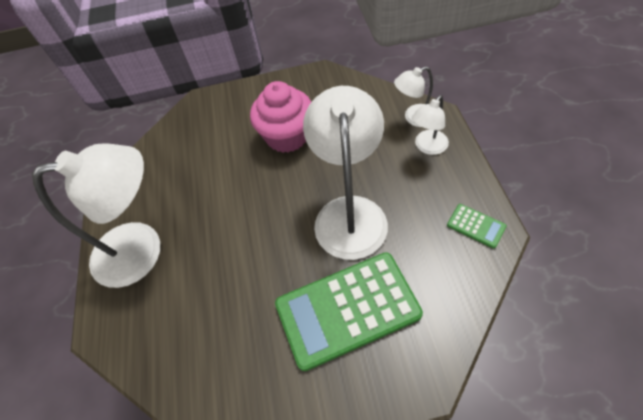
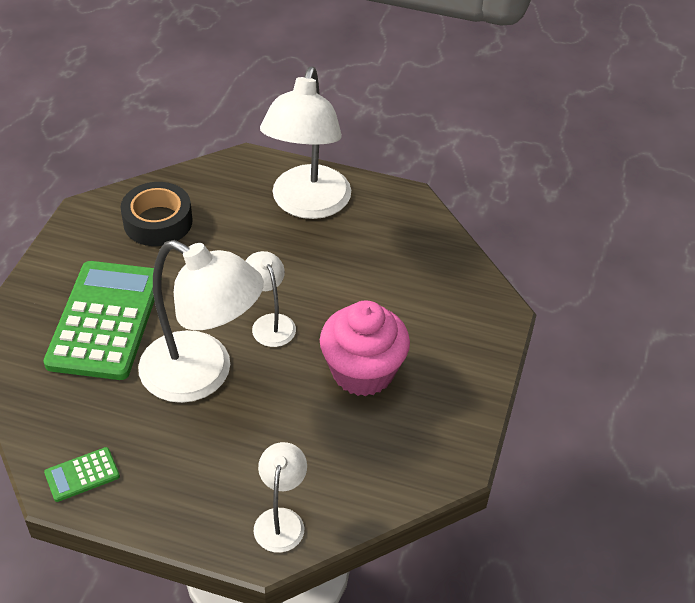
camera: 110 degrees right, 10 degrees down
(215, 350) = (158, 222): none -> black tape
(427, 147) = (222, 502): white lamp -> white lamp (270, 323)

